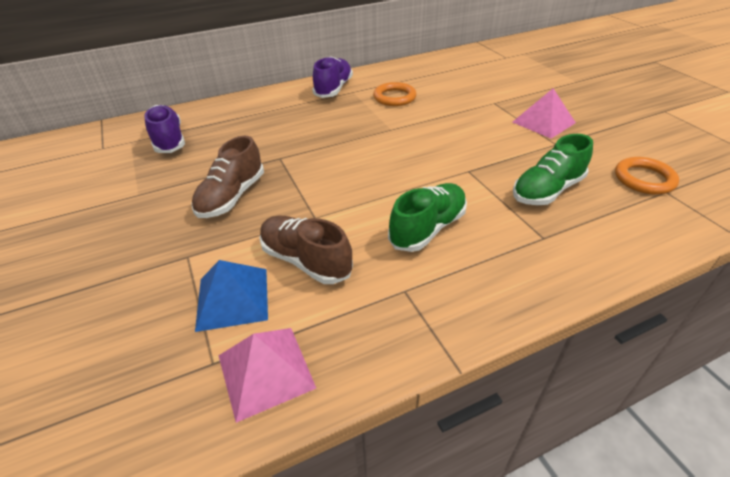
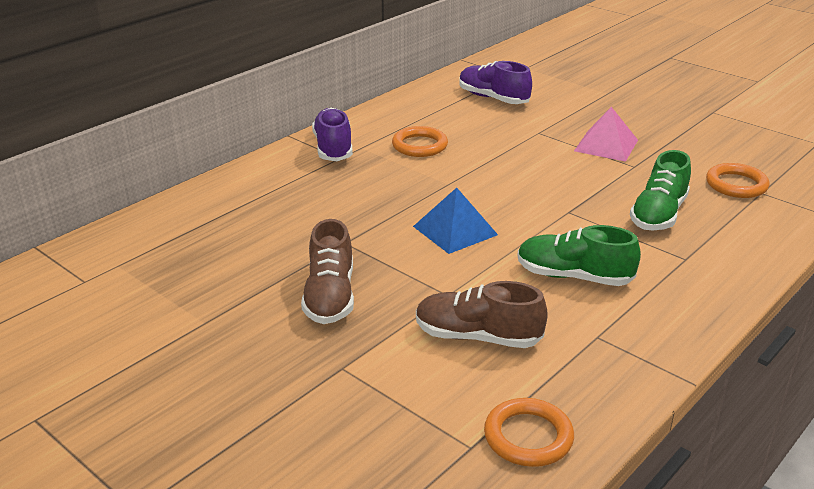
camera: 25 degrees left, 10 degrees down
(168, 140) = (173, 252): purple shoe -> purple shoe (493, 98)
(232, 298) = (434, 390): blue pyramid -> blue pyramid (455, 230)
(265, 371) = (528, 437): pink pyramid -> orange ring
(428, 228) = (573, 276): green shoe -> green shoe turned 90 degrees counterclockwise

